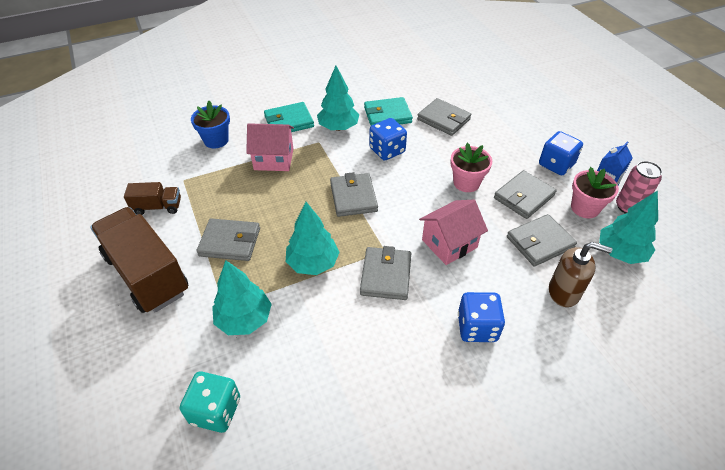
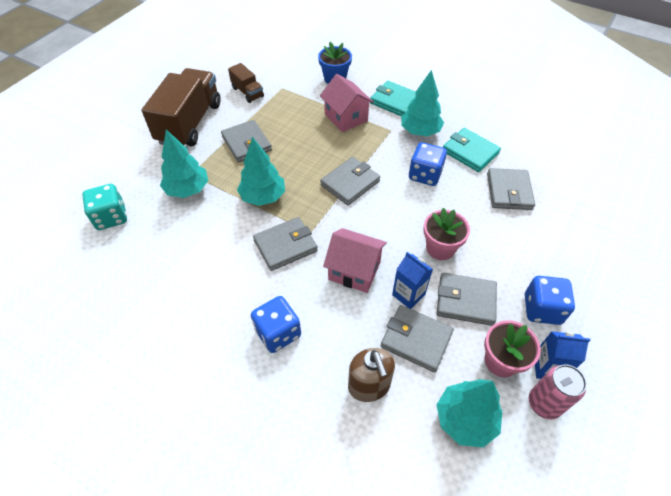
camera: 55 degrees right, 5 degrees up
(496, 224) = (408, 295): none -> blue carton

